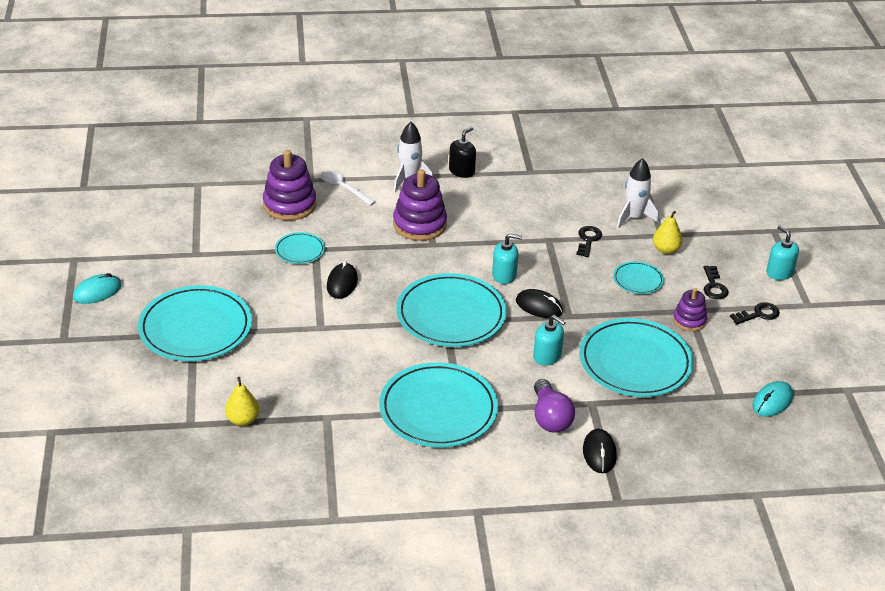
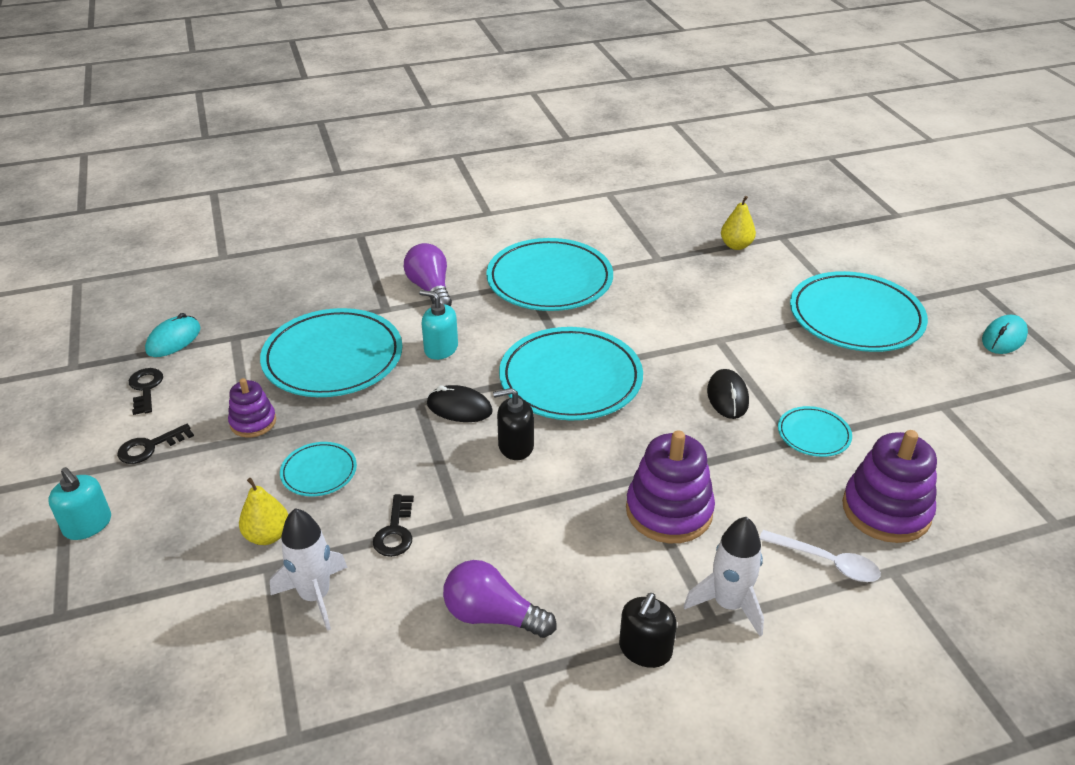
camera: 170 degrees right, 0 degrees up
(504, 275) = (515, 446): turquoise soap dispenser -> black soap dispenser
(537, 195) = (493, 616): none -> purple light bulb
(599, 453) = (377, 267): black mouse -> none
(714, 286) = (204, 481): black key -> black key (146, 388)

